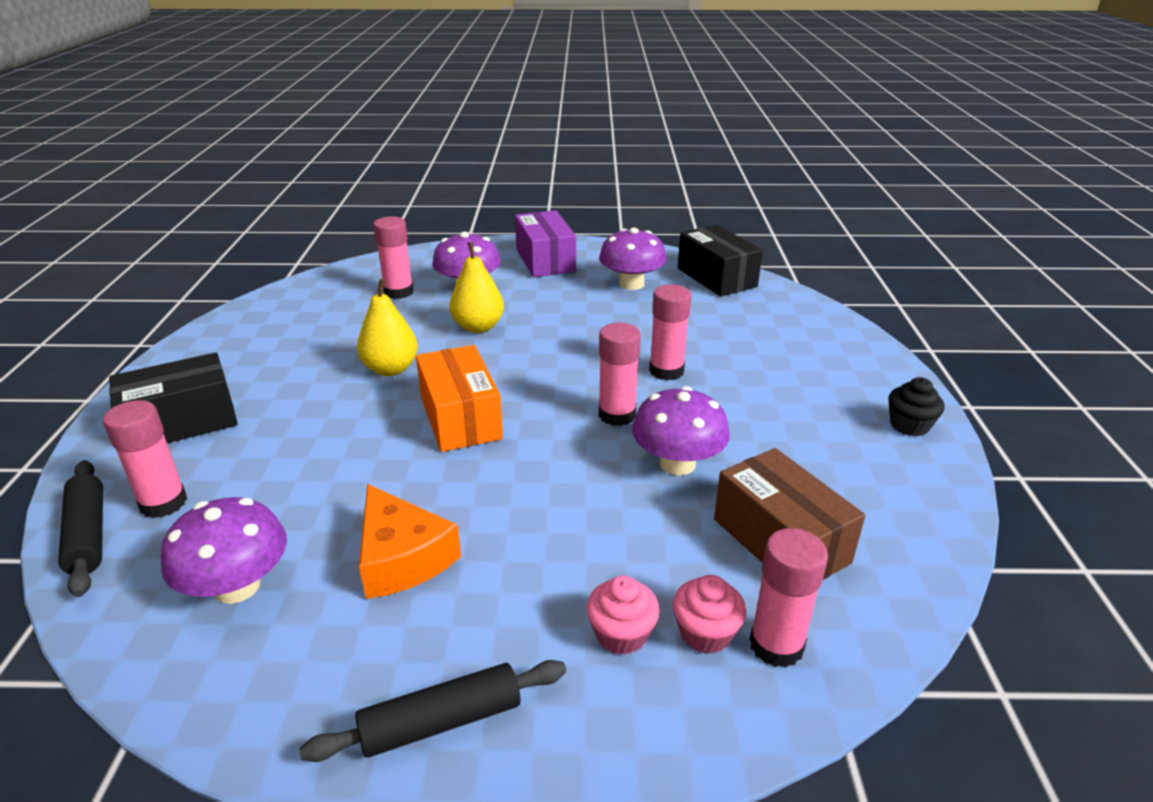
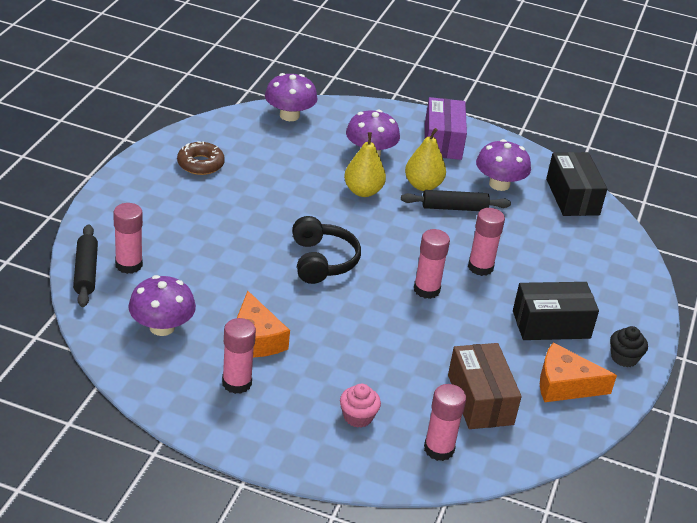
camera: 15 degrees right, 5 degrees up
(181, 423) = (145, 212): black box -> black box (551, 324)
(253, 347) = (200, 164): none -> brown donut
(390, 369) = (289, 209): yellow pear -> yellow pear (423, 185)
(398, 292) = (316, 142): pink glue stick -> pink glue stick (237, 383)
(441, 722) = (248, 425): black rolling pin -> black rolling pin (454, 208)
(460, 418) = (322, 261): orange box -> black headphones
(677, 463) = (447, 334): purple mushroom -> purple mushroom (289, 115)
(705, 633) = (404, 431): pink cupcake -> none
(870, 482) = (565, 385): none -> orange cheese

